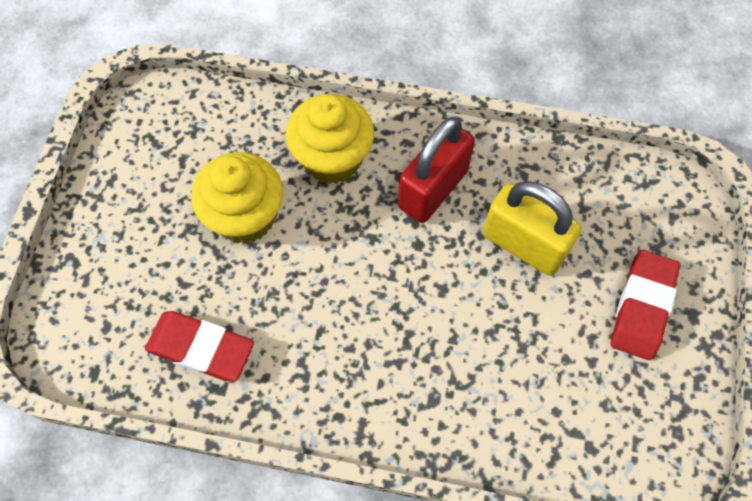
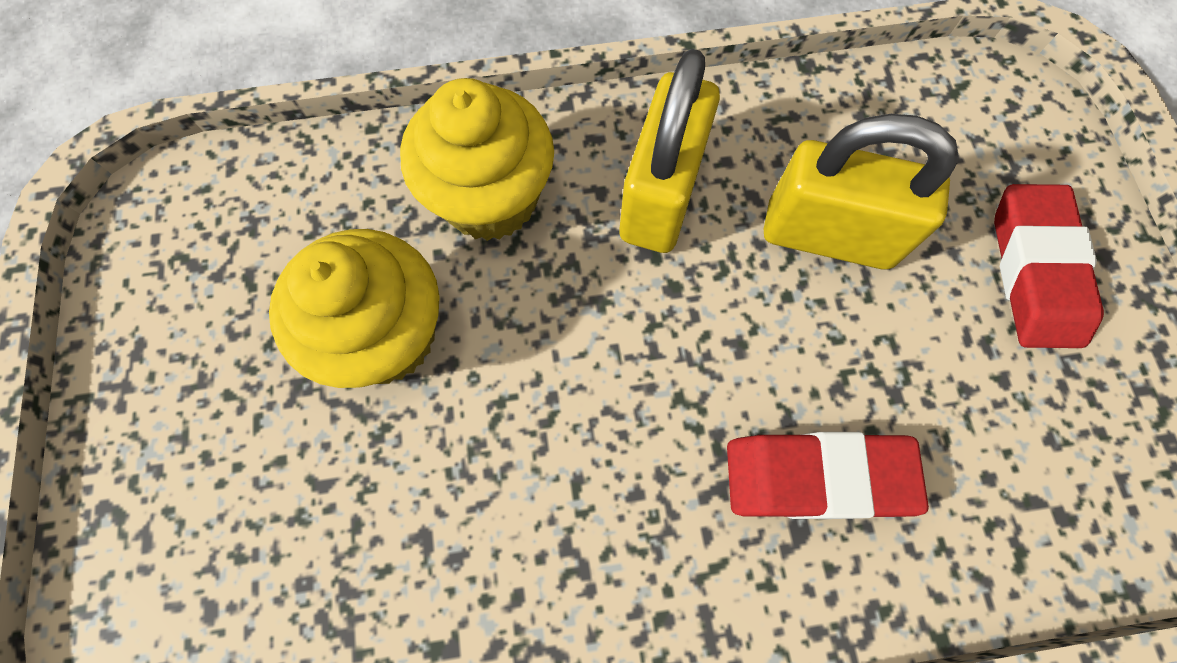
camera: 20 degrees left, 5 degrees up
(201, 348) = (390, 588): red eraser -> red eraser (817, 477)
(433, 189) = (660, 196): red padlock -> yellow padlock

